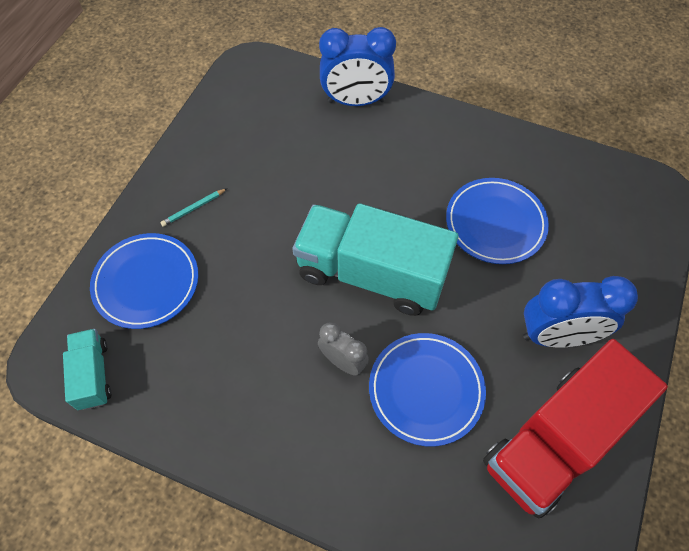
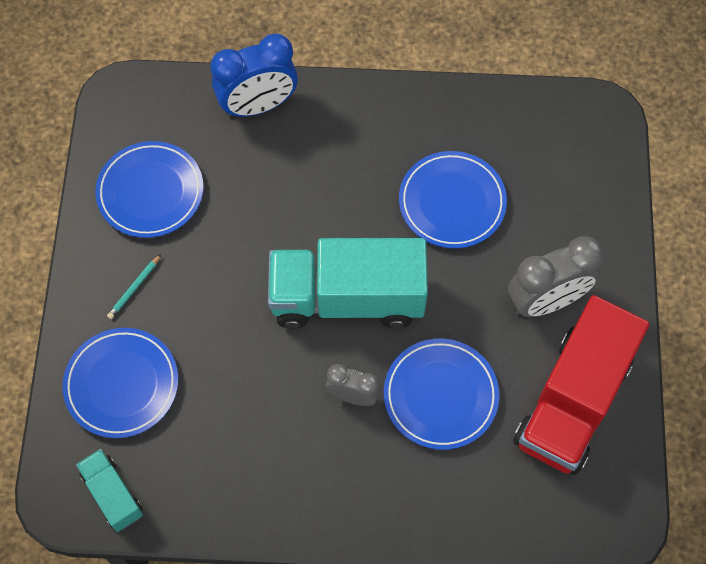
camera: 20 degrees left, 5 degrees up
(241, 139) = (150, 192): none -> blue plate
(557, 336) = (546, 301): blue clock -> grey clock

